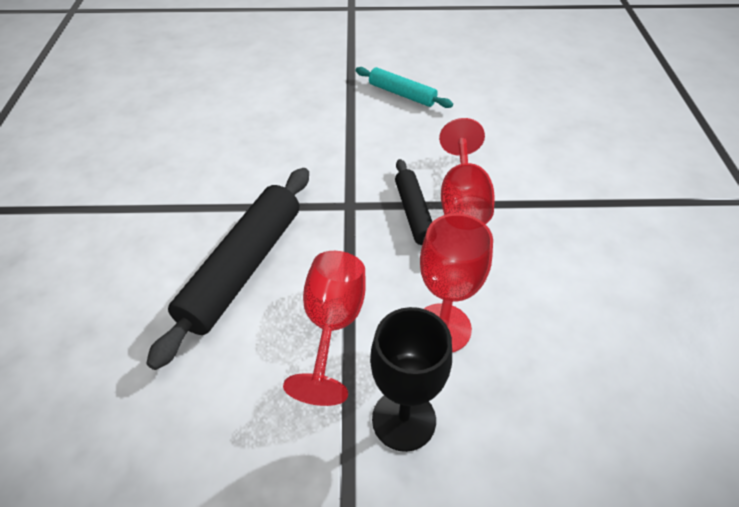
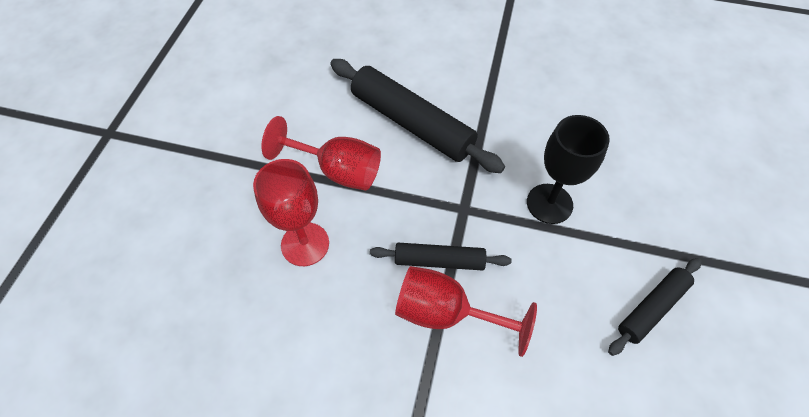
camera: 105 degrees right, 10 degrees up
(402, 94) = (651, 308): turquoise rolling pin -> black rolling pin
(404, 419) = (245, 197): black goblet -> black goblet (549, 203)

